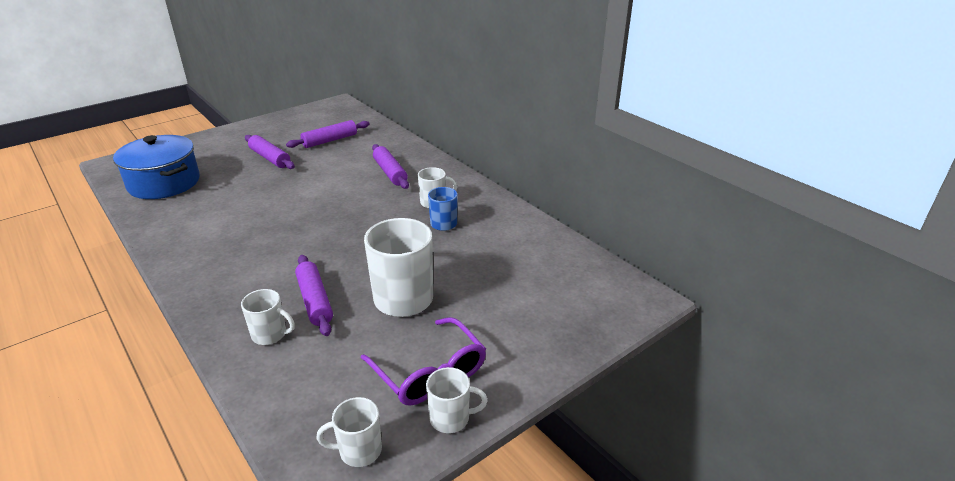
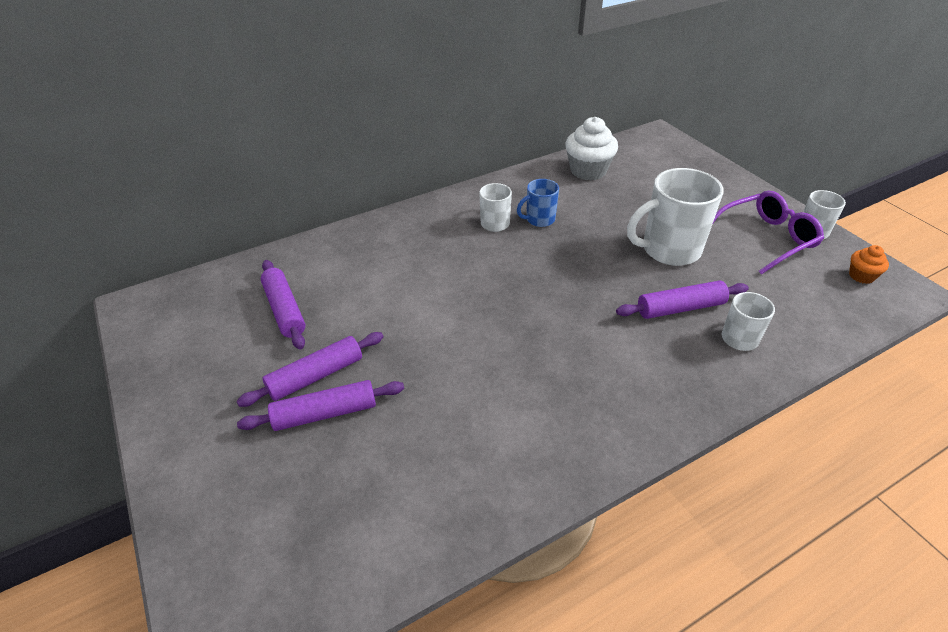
camera: 80 degrees left, 10 degrees up
(164, 183) = (355, 518): blue pot -> none
(359, 450) = (861, 276): white mug -> orange cupcake
(390, 172) = (411, 253): purple rolling pin -> purple rolling pin (325, 413)
(538, 248) = (588, 170): none -> white cupcake

